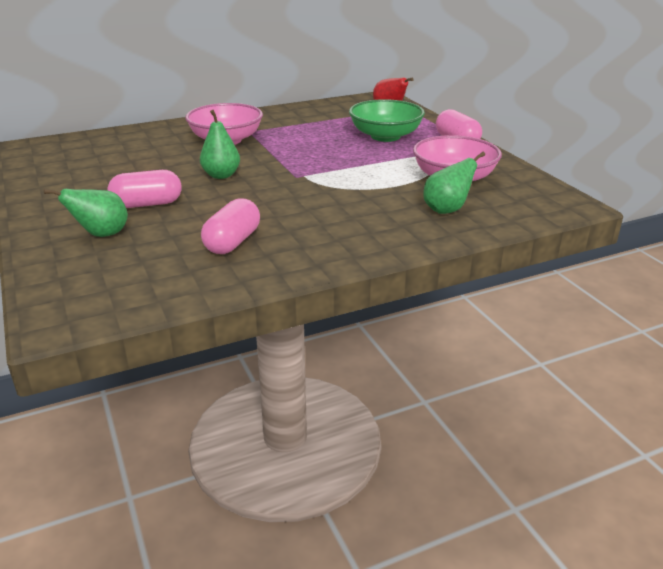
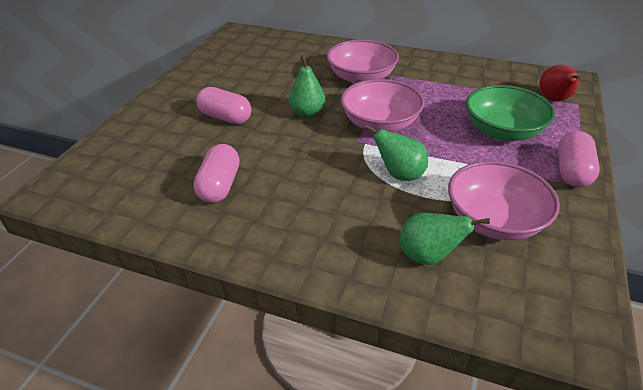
camera: 45 degrees right, 10 degrees up
(101, 234) = (166, 131): green pear -> green pear (399, 174)
(232, 242) = (220, 185): pink capsule -> pink capsule turned 60 degrees counterclockwise
(294, 161) = (380, 124): none -> pink bowl

